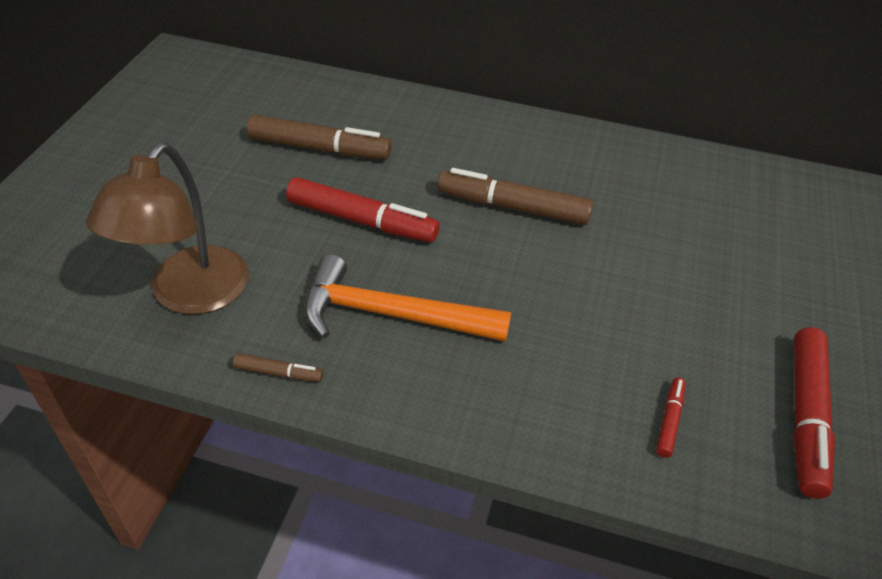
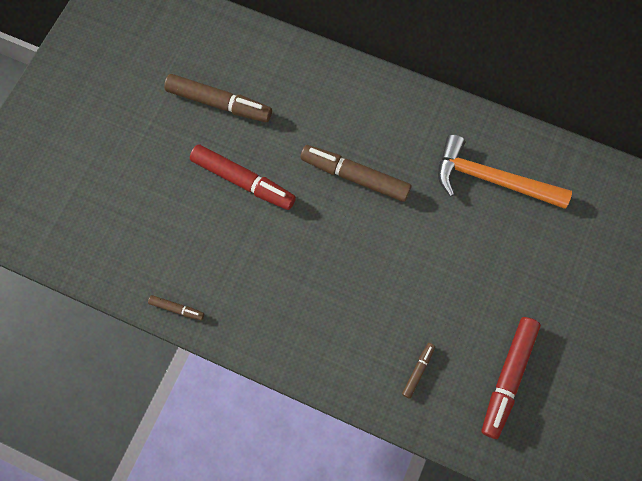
camera: 10 degrees right, 25 degrees up
(189, 295) = (122, 239): brown lamp -> none
(391, 314) = (253, 269): orange hammer -> orange hammer (491, 179)
(669, 420) = (418, 371): red marker -> brown marker

